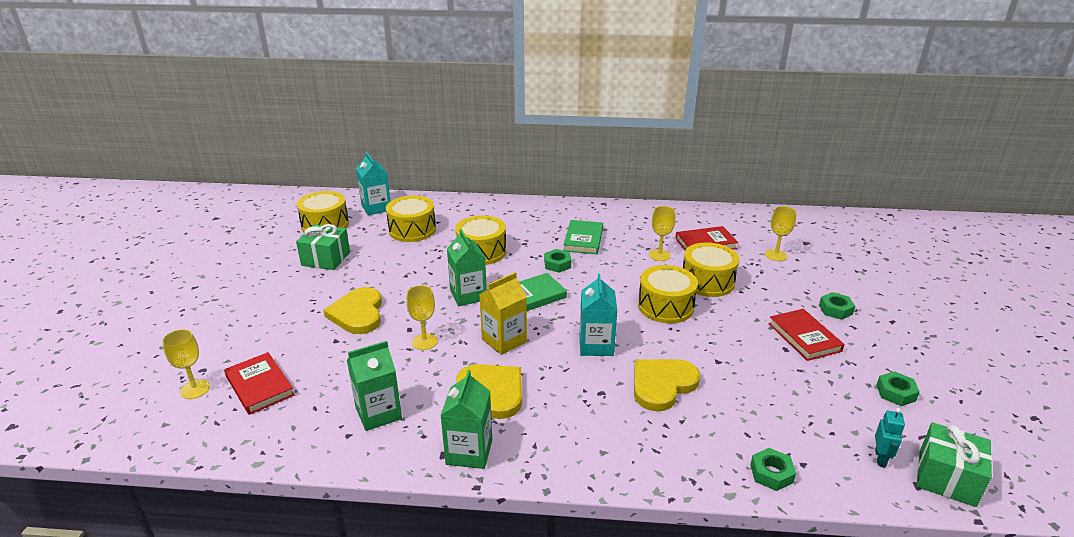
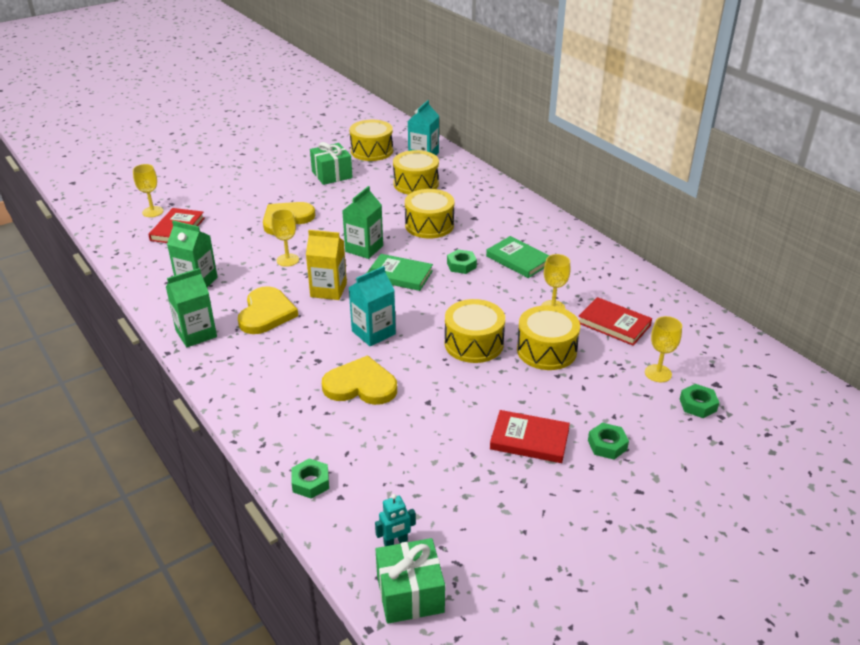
camera: 50 degrees right, 5 degrees up
(583, 240) = (518, 260): green book -> green book turned 75 degrees clockwise
(804, 337) = (529, 440): red book -> red book turned 75 degrees clockwise
(895, 393) = (508, 527): green nut -> green nut (698, 405)

